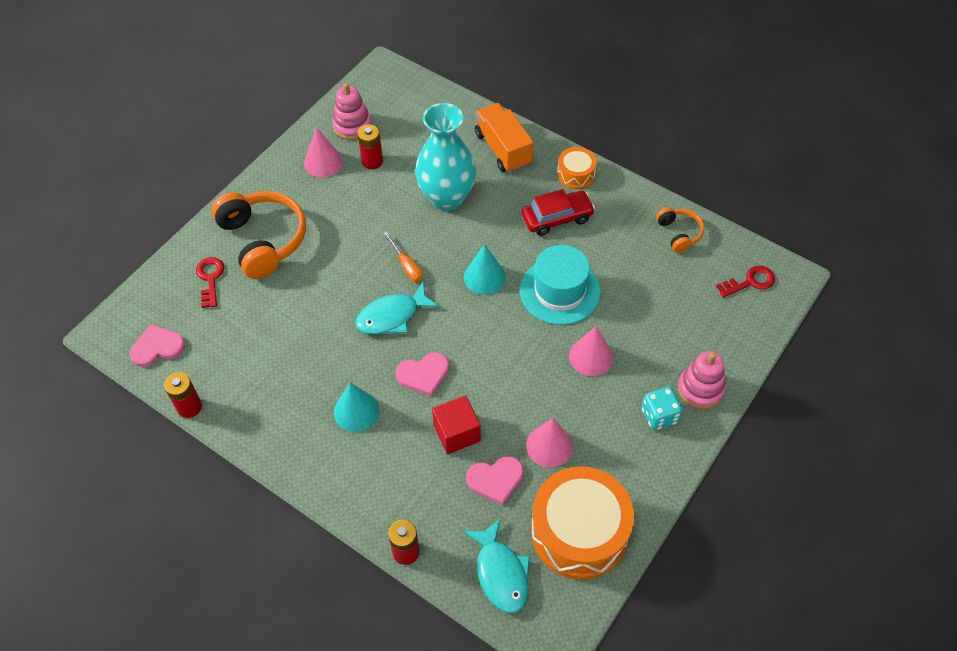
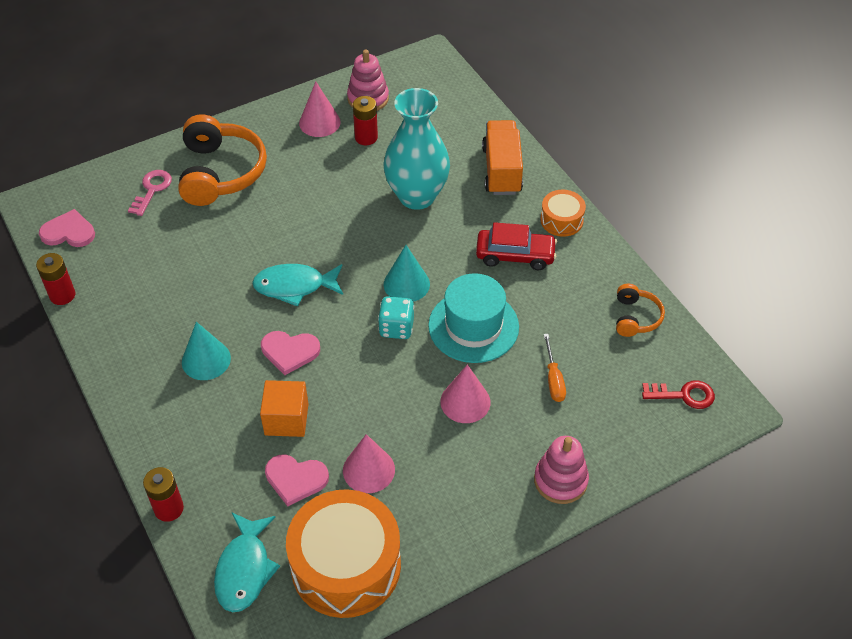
camera: 25 degrees right, 5 degrees down
(210, 279) = (152, 190): red key -> pink key
(406, 265) = (337, 245): orange screwdriver -> orange screwdriver (553, 379)
(457, 433) = (286, 419): red cube -> orange cube
(659, 416) = (499, 488): turquoise dice -> turquoise dice (396, 328)

